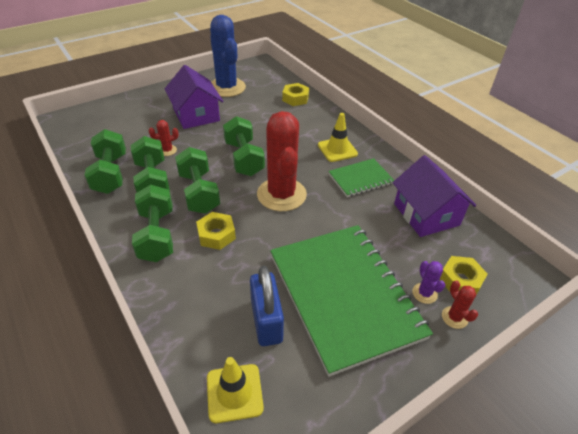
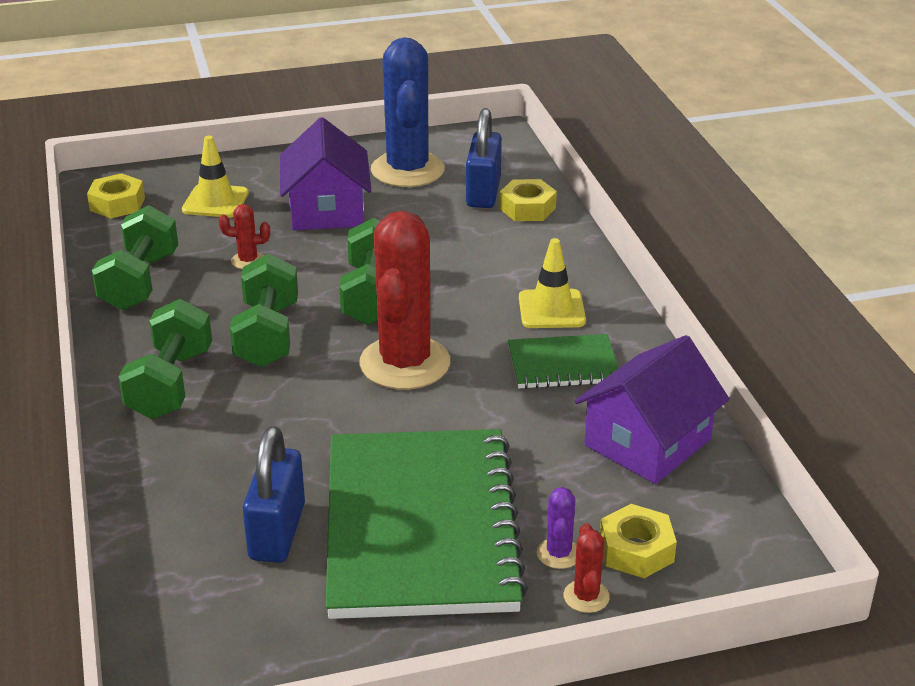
camera: 20 degrees right, 10 degrees down
(153, 181) = (201, 304): green dumbbell -> none
(216, 235) = (263, 402): yellow nut -> yellow nut (117, 204)
(234, 393) = (183, 605): yellow traffic cone -> yellow traffic cone (215, 201)
(270, 94) = (483, 193): none -> blue padlock
(426, 214) = (647, 442): purple house -> purple house turned 45 degrees clockwise

